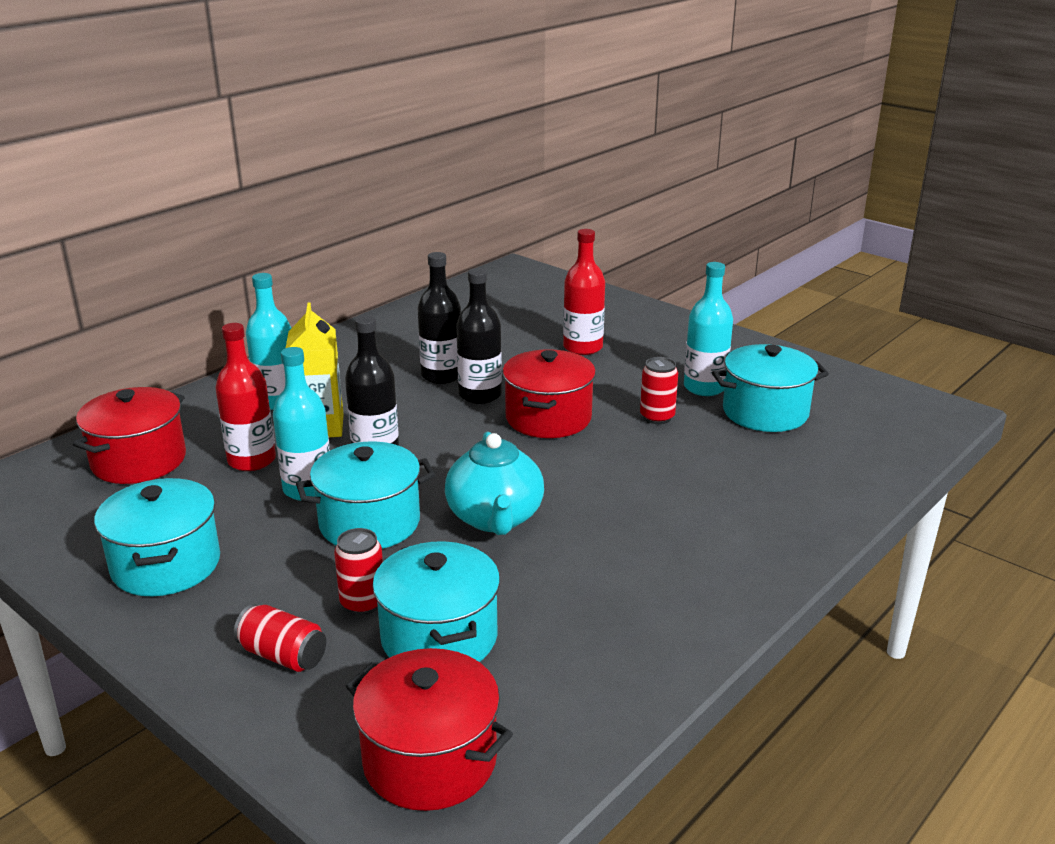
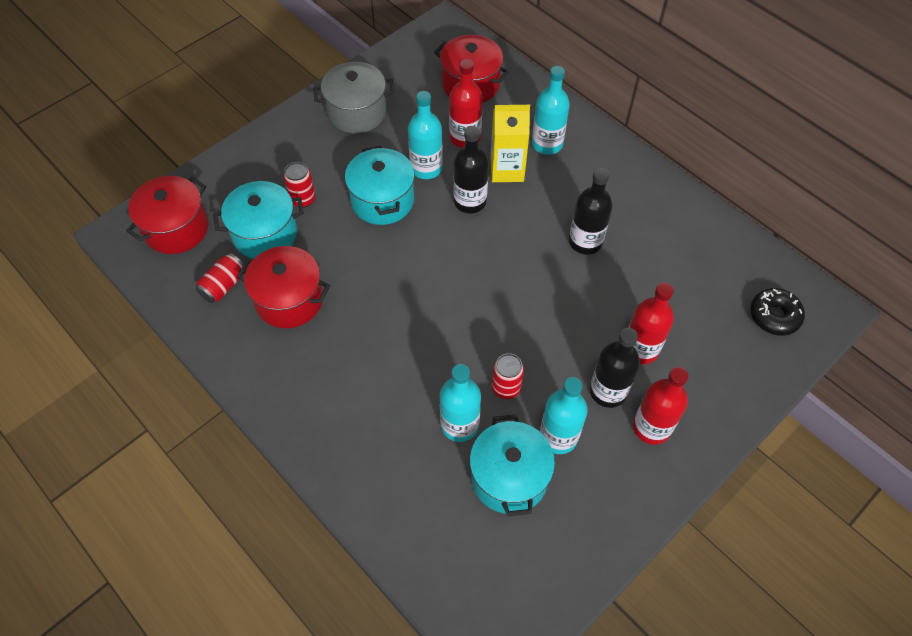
camera: 95 degrees right, 30 degrees up
(166, 565) = (357, 112): turquoise pot -> grey pot
(283, 655) = (267, 168): red can -> red can (224, 285)
(480, 395) = (551, 266): black bottle -> black bottle (608, 391)
(495, 518) = (376, 266): turquoise teapot -> none
(527, 289) = (774, 316): none -> black donut
(548, 418) = (510, 309): red pot -> red pot (289, 300)
(672, 343) = (651, 427): none -> red bottle
(716, 443) = (459, 425): none -> turquoise bottle

